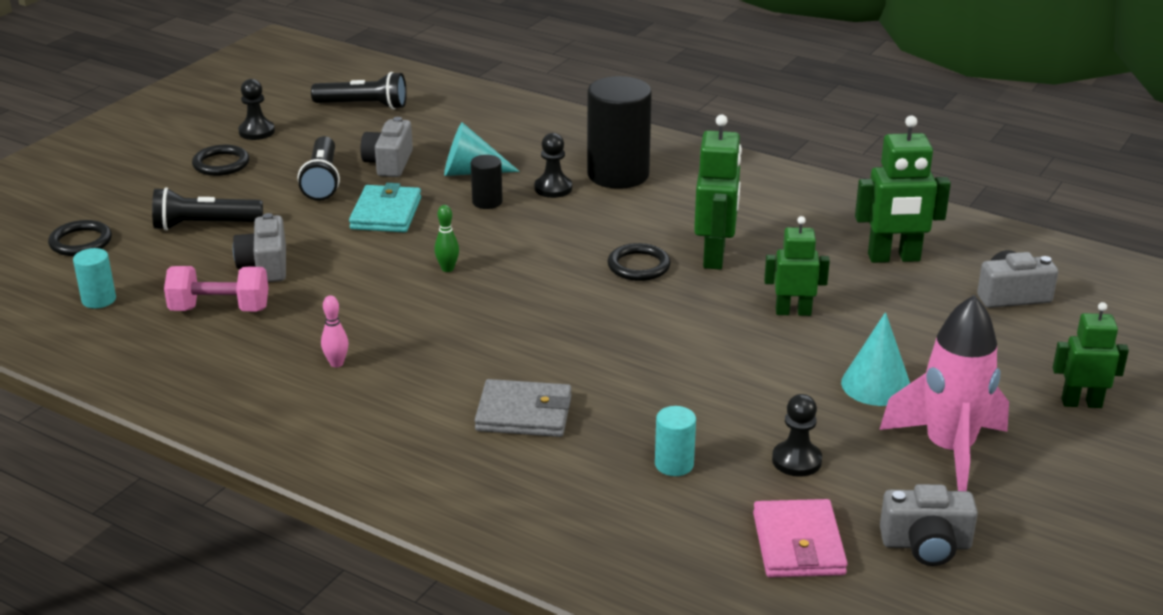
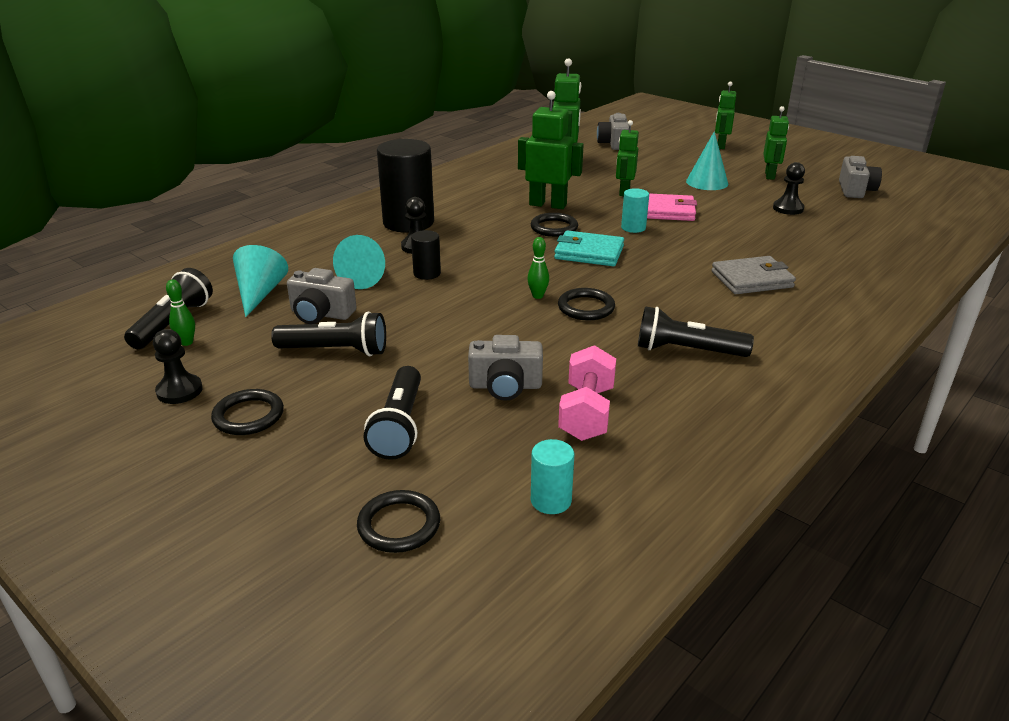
camera: 80 degrees left, 0 degrees up
(331, 118) = (186, 342): none -> green bowling pin
(336, 363) = (687, 351): pink bowling pin -> black flashlight
(386, 213) = (425, 319): turquoise wallet -> turquoise wallet (589, 253)
(424, 129) = (259, 294): none -> turquoise cone
(425, 299) = (586, 307): none -> black ring
(524, 414) = (752, 279): grey wallet -> grey wallet turned 60 degrees clockwise
(674, 464) = (800, 239): turquoise cylinder -> turquoise cylinder (633, 228)
(798, 544) = (867, 217): pink wallet -> pink wallet (665, 211)
(949, 451) = (770, 175): pink rocket -> green robot

